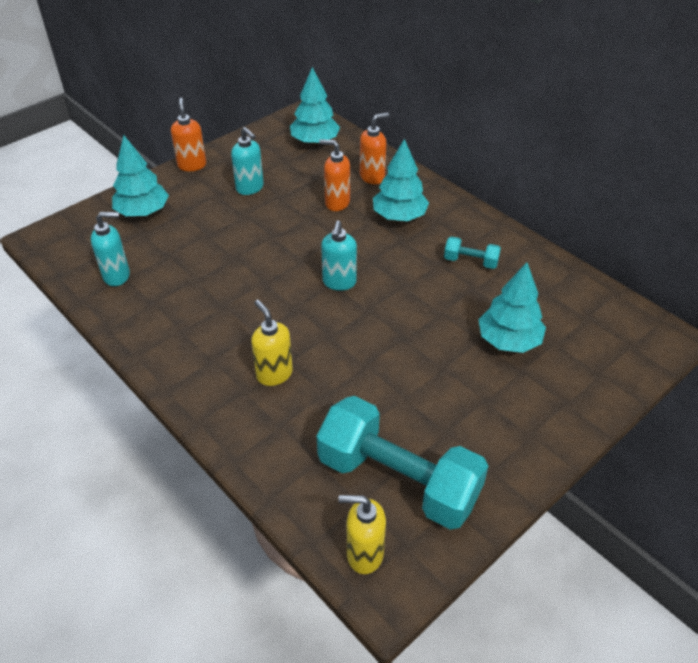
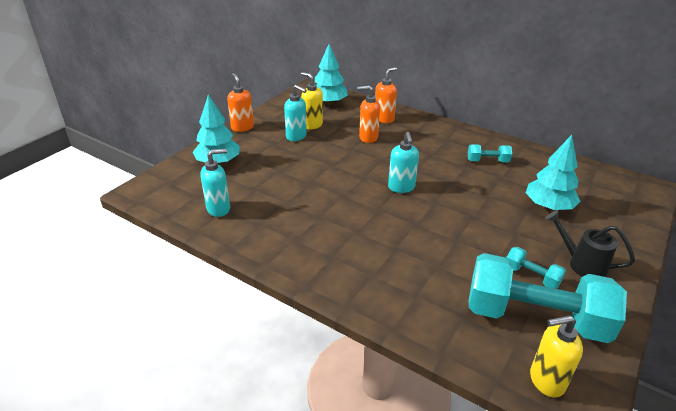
camera: 15 degrees left, 10 degrees down
(274, 374) = (389, 258): yellow soap dispenser -> yellow soap dispenser (312, 125)
(399, 216) = (419, 140): turquoise tree -> none
(426, 429) = (531, 276): none -> turquoise dumbbell
(498, 426) = (582, 264): none -> black watering can

